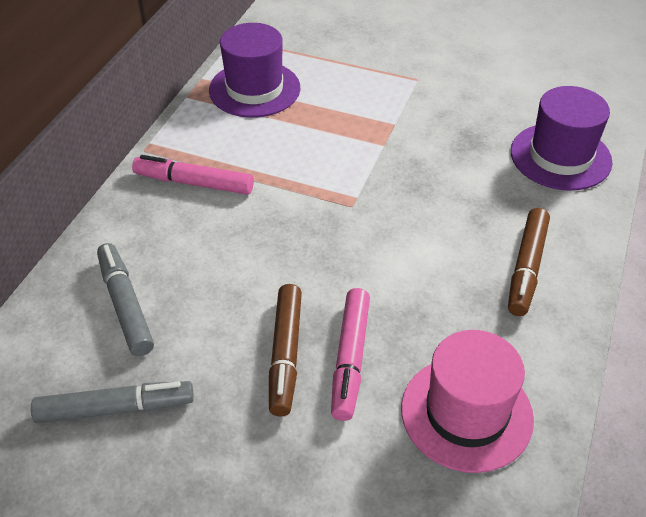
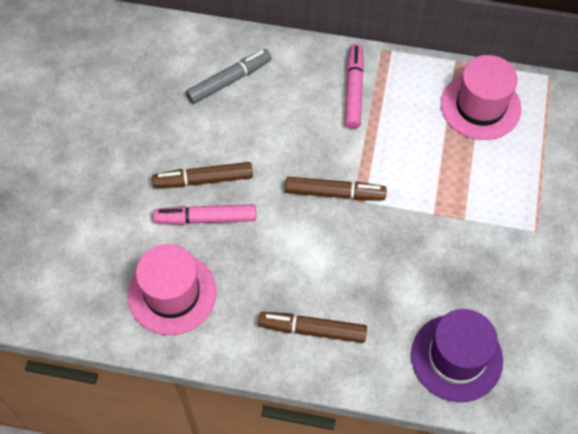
camera: 80 degrees right, 15 degrees up
(115, 408) = (150, 98): grey marker -> none
(254, 89) = (480, 106): purple hat -> pink hat
(339, 221) = (335, 193): none -> brown marker

